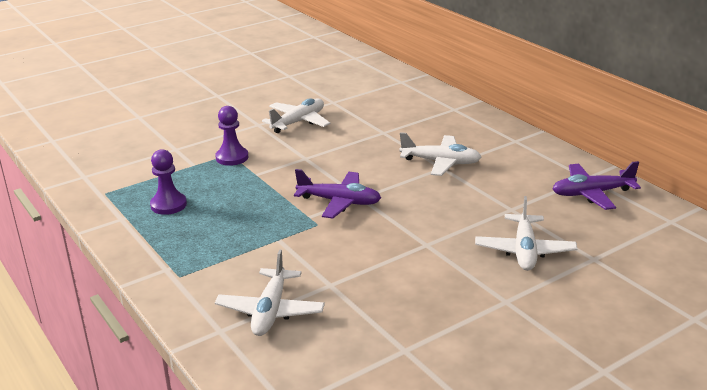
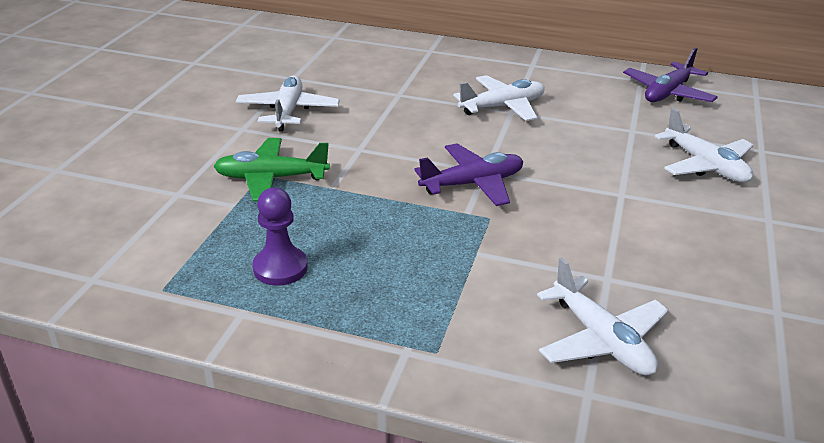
camera: 40 degrees left, 5 degrees up
(232, 157) = (271, 178): purple pawn -> green plane

